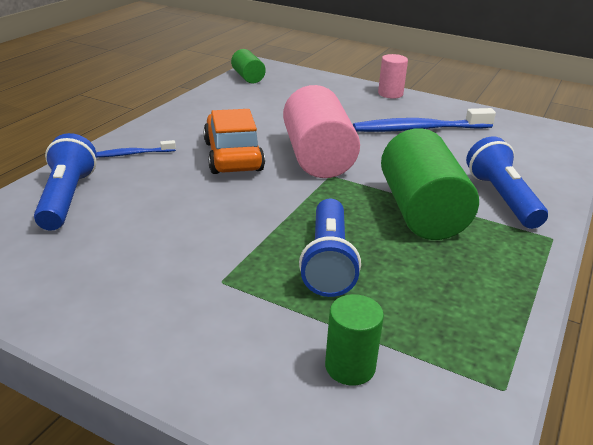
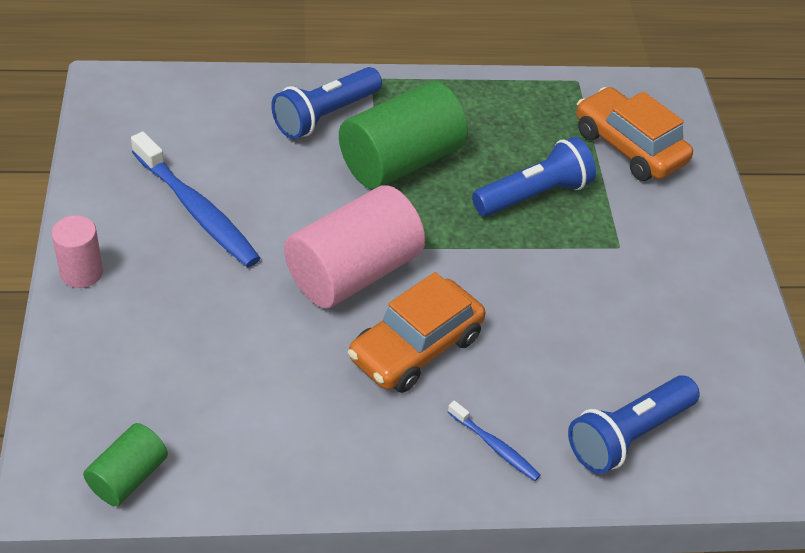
camera: 125 degrees left, 15 degrees up
(350, 367) = (629, 147): green cylinder -> orange car

